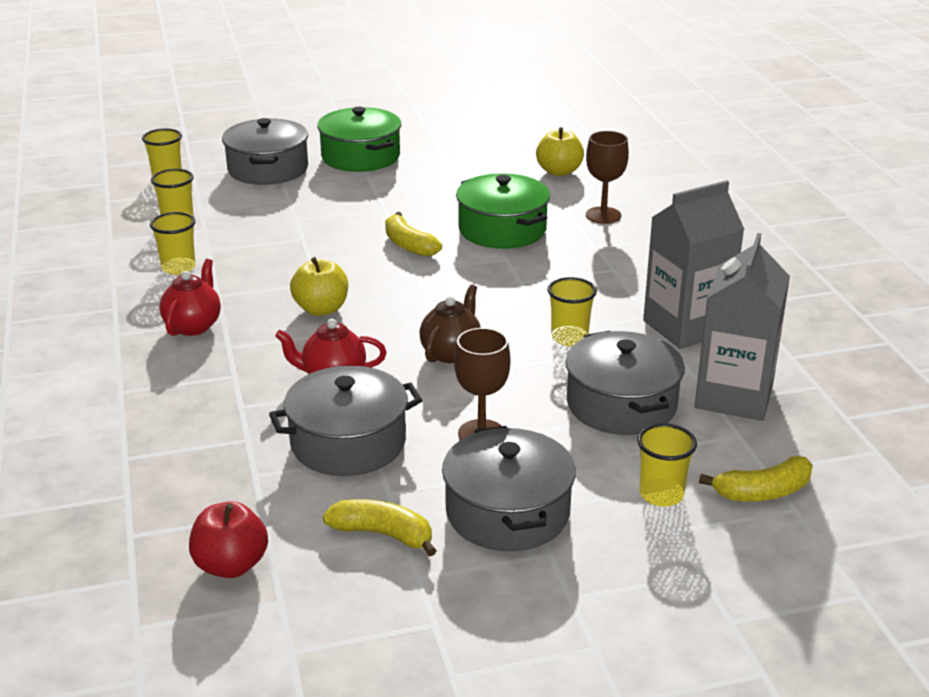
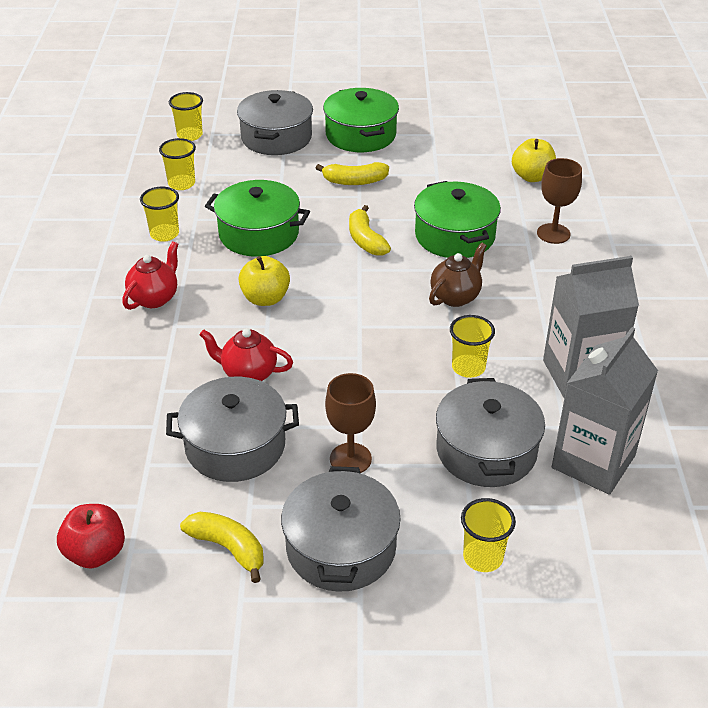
camera: 15 degrees right, 10 degrees up
(287, 254) = (259, 234): none -> green pot
(451, 353) = (358, 365): brown teapot -> brown teapot (455, 297)
(763, 492) = (577, 574): yellow banana -> yellow banana (354, 181)

